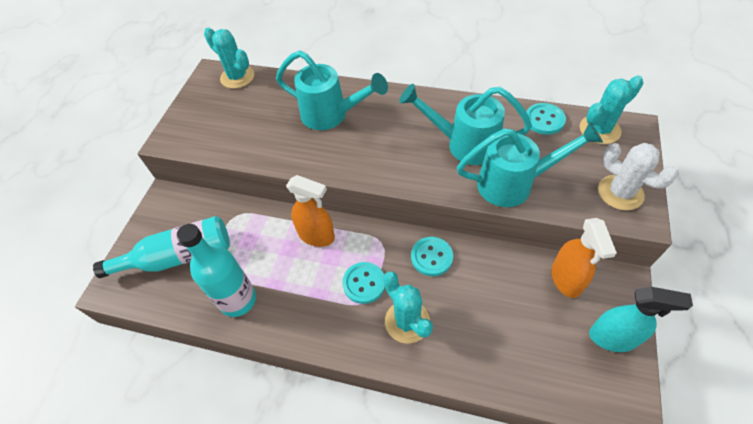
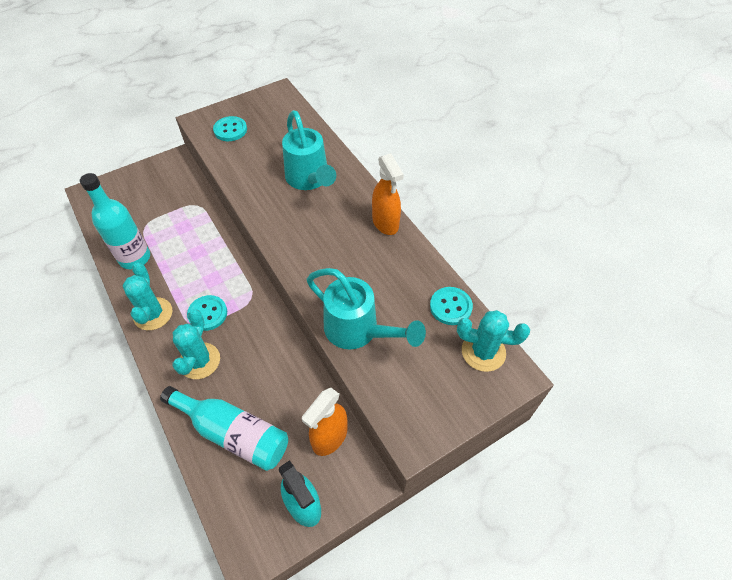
camera: 40 degrees right, 0 degrees up
(179, 257) = (139, 204): turquoise bottle -> turquoise bottle (233, 433)
(237, 77) = (289, 107): turquoise cactus -> turquoise cactus (153, 314)
(317, 236) = (221, 258): orange spray bottle -> orange spray bottle (385, 223)
(431, 257) = (267, 336): turquoise button -> turquoise button (230, 130)
(463, 144) = (365, 273): turquoise watering can -> none
(620, 192) = (425, 409): white cactus -> none

